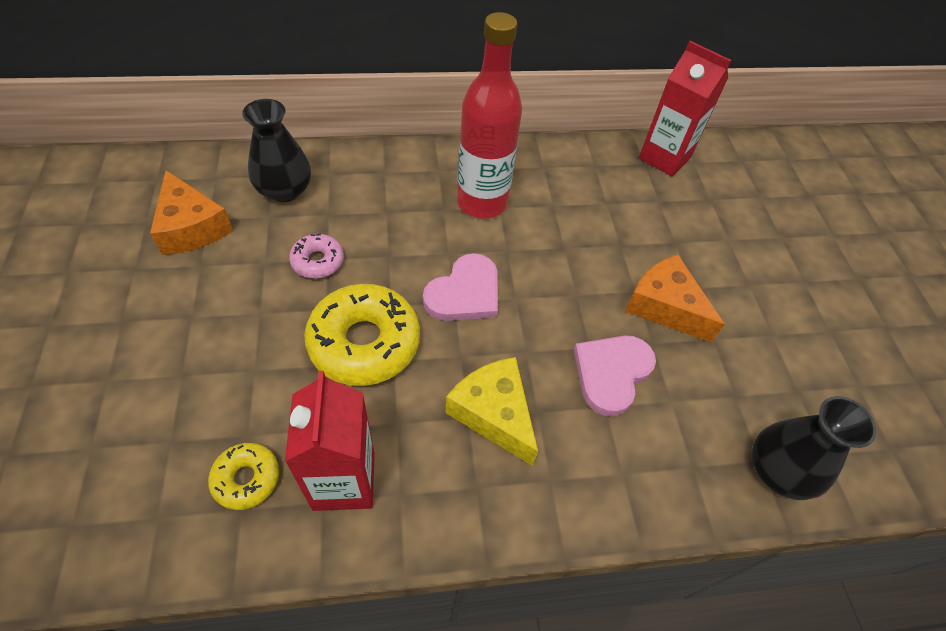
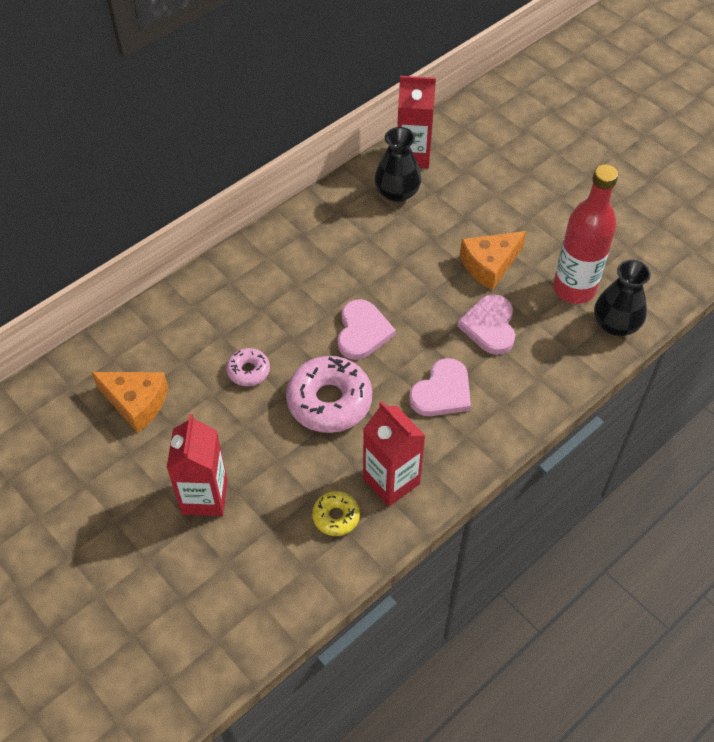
camera: 30 degrees left, 0 degrees up
(148, 359) = (204, 497): none -> red carton
(285, 190) = (174, 337): black vase -> black vase (397, 192)
(364, 342) = (329, 401): yellow donut -> pink donut
(482, 203) = (319, 263): red bottle -> red bottle (574, 289)
(494, 413) = (442, 392): yellow cheese -> pink heart
(665, 306) = (489, 265): orange cheese -> orange cheese turned 45 degrees counterclockwise

